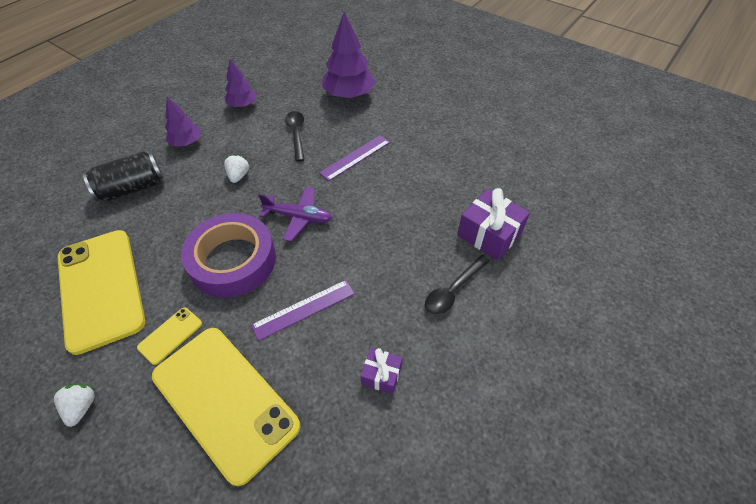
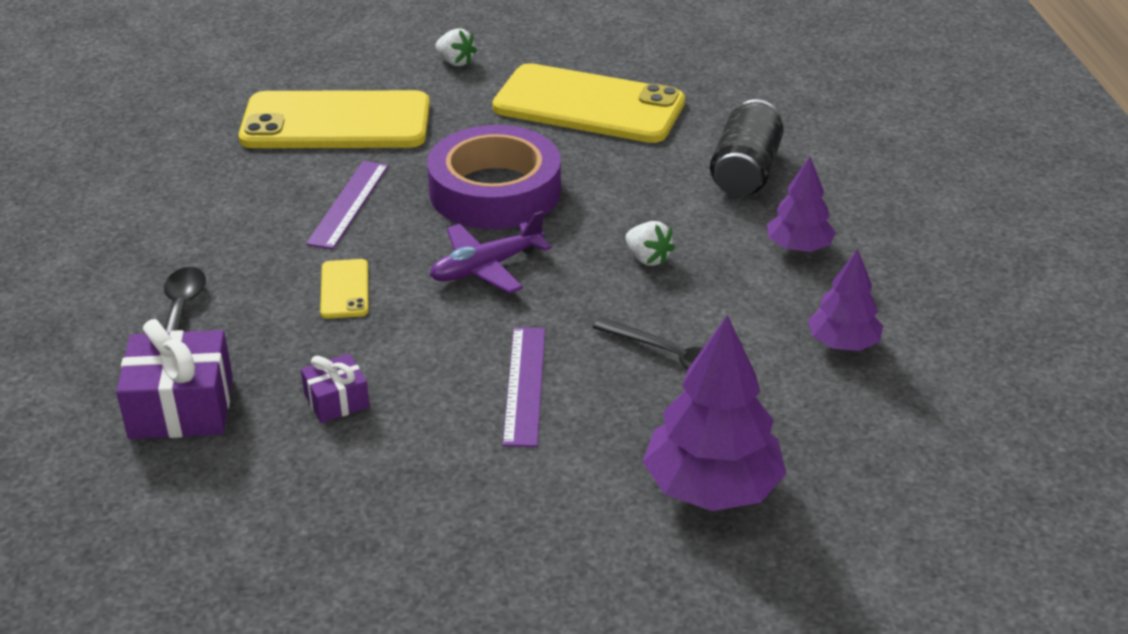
camera: 135 degrees right, 15 degrees down
(170, 335) = (457, 121): yellow phone -> yellow phone (345, 289)
(381, 375) = (197, 209): purple gift -> purple gift (337, 401)

